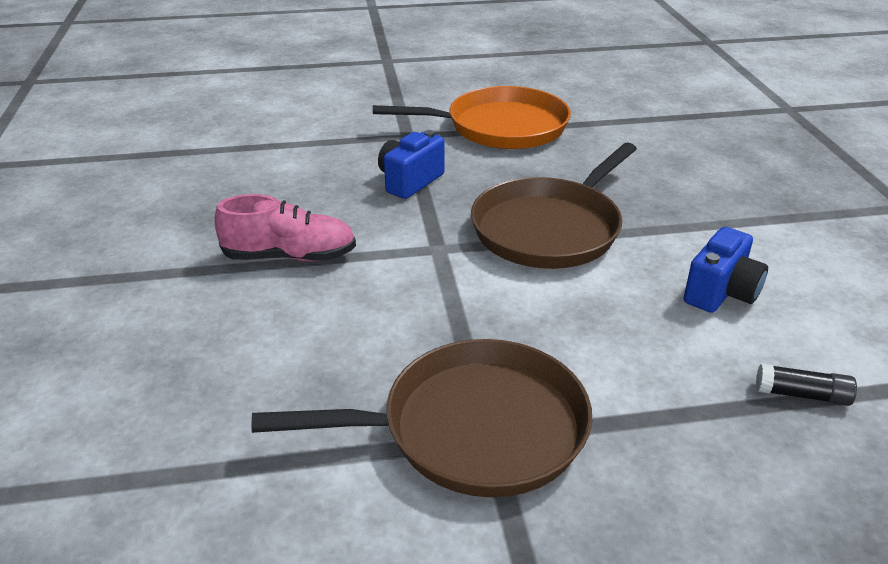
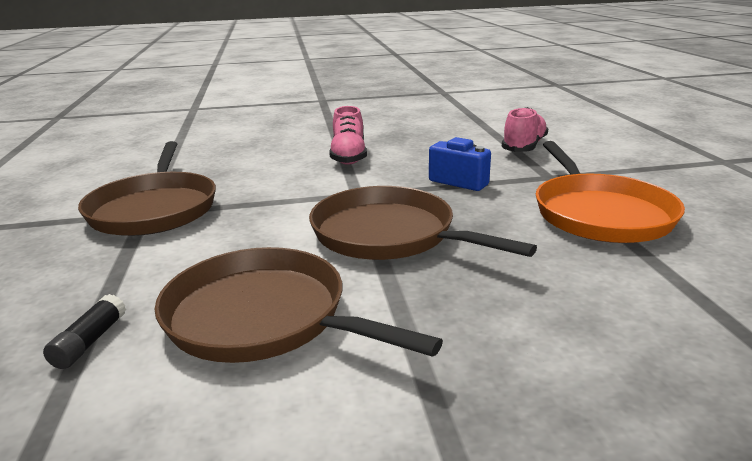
camera: 90 degrees right, 10 degrees down
(306, 136) = (524, 147): none -> pink shoe
(721, 293) = (263, 317): blue camera -> brown pan

